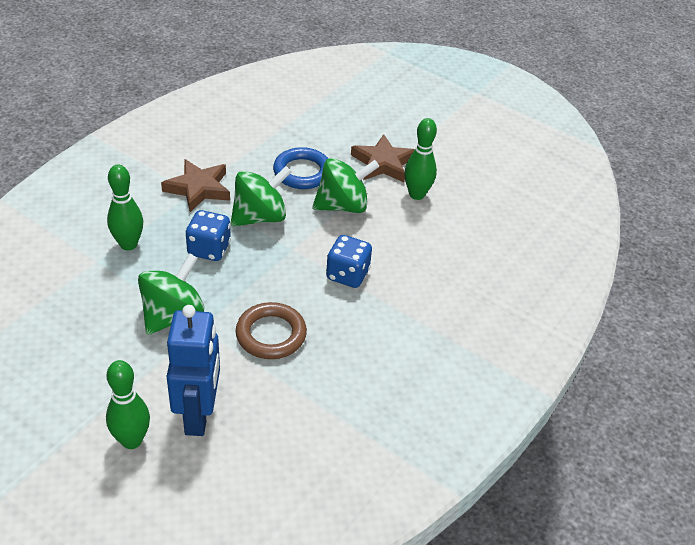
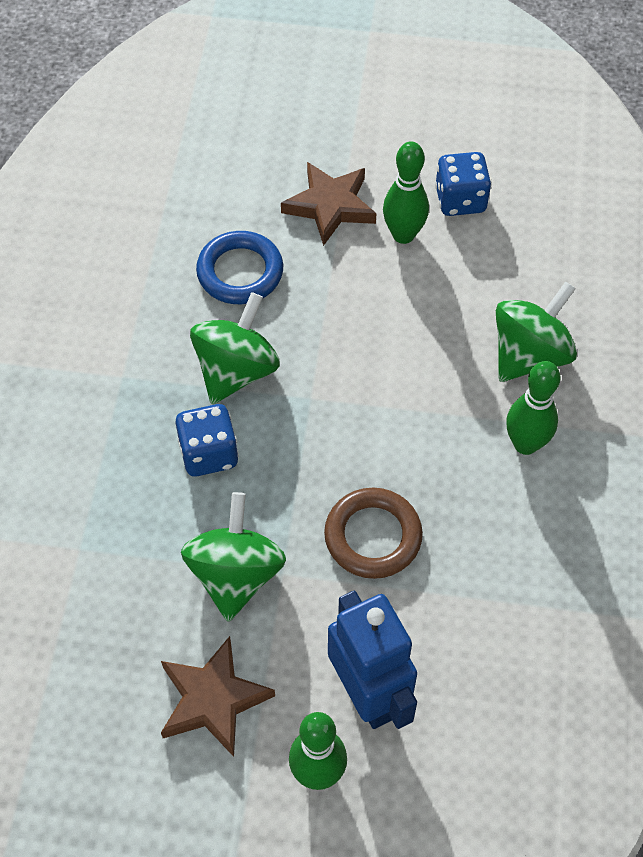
camera: 25 degrees left, 15 degrees up
(128, 244) = (101, 501): green bowling pin -> green bowling pin (525, 444)
(198, 188) = (126, 367): brown star -> brown star (213, 699)
(343, 206) = (326, 299): green spinning top -> green spinning top (529, 354)
(347, 275) = (402, 400): blue dice -> blue dice (460, 200)

